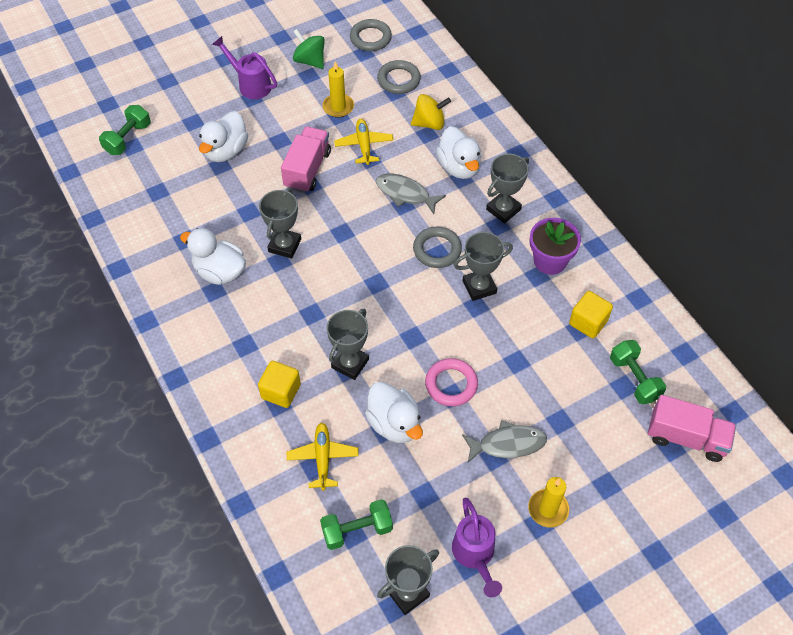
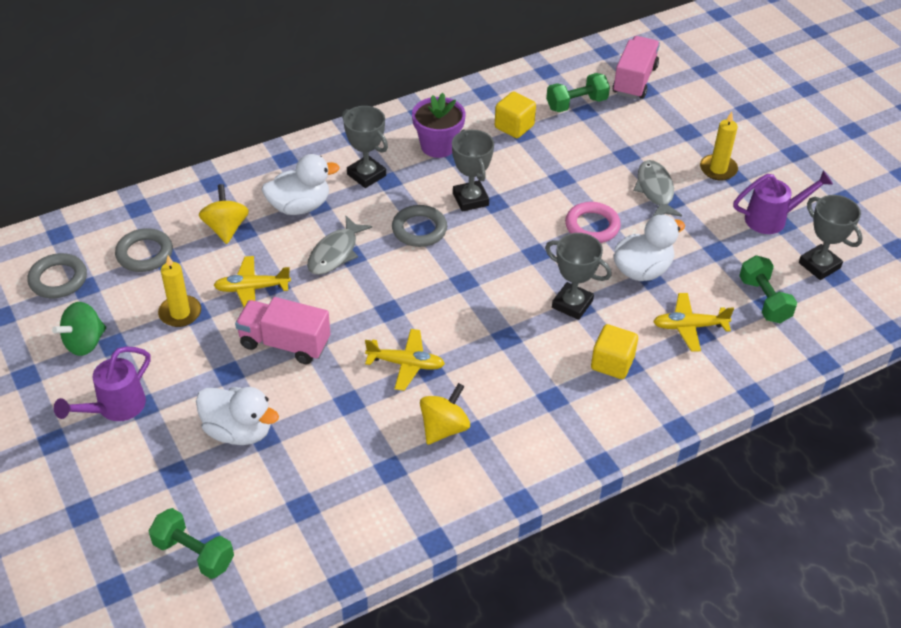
camera: 90 degrees left, 10 degrees down
(219, 271) = (444, 428): white duck -> yellow spinning top
(284, 245) = (406, 364): grey trophy -> yellow plane

